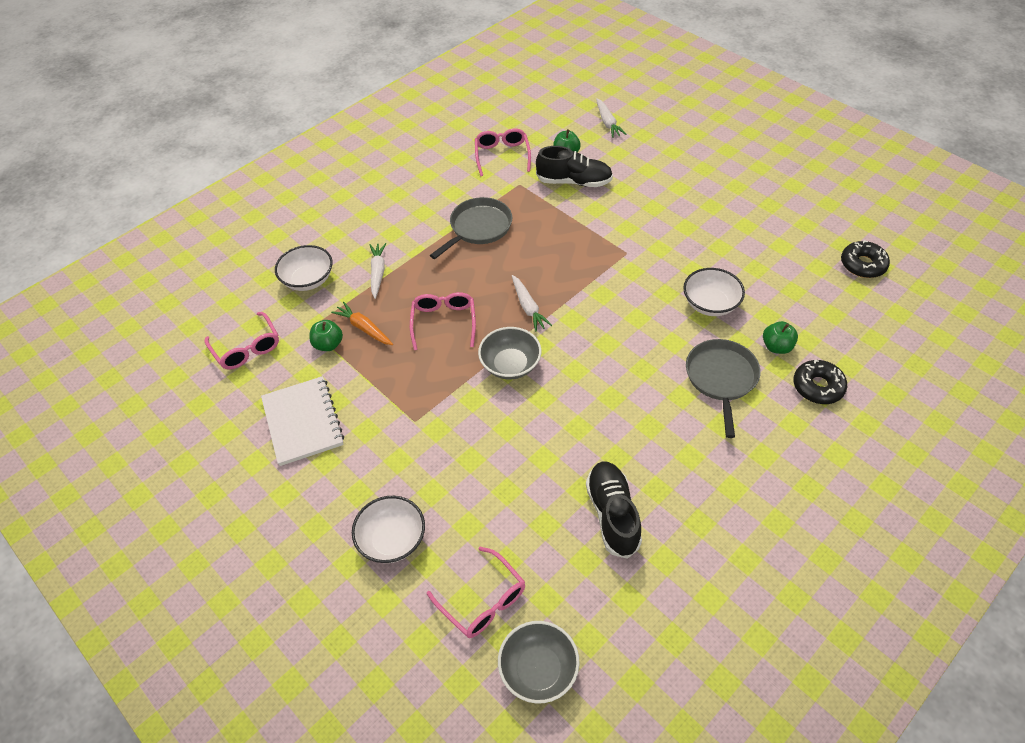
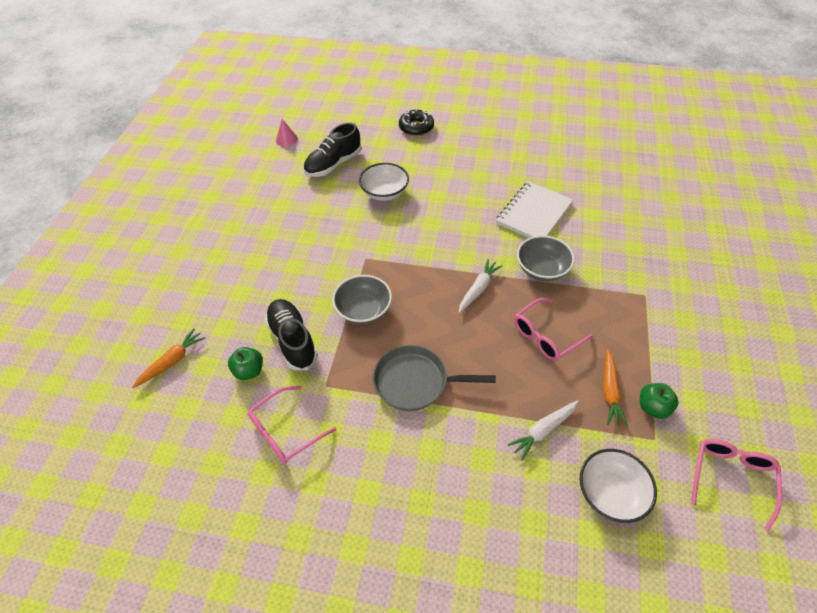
camera: 125 degrees left, 0 degrees up
(303, 422) = (729, 366): white notebook -> white notebook (534, 213)
(392, 540) = (727, 252): white bowl -> none
(483, 601) = (702, 194): pink glasses -> none
(538, 670) = (702, 158): grey bowl -> grey bowl (363, 310)
(607, 122) = (172, 361): white carrot -> orange carrot
(612, 514) = (592, 169): black shoe -> black shoe (333, 164)
(721, 378) = (448, 165): grey pan -> none
(776, 347) = (398, 152): green apple -> none
(863, 264) = (286, 139): black donut -> pink cone

